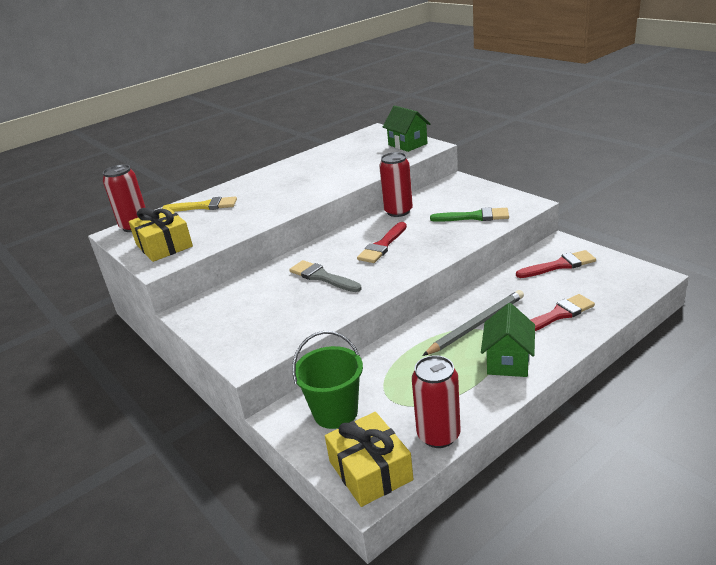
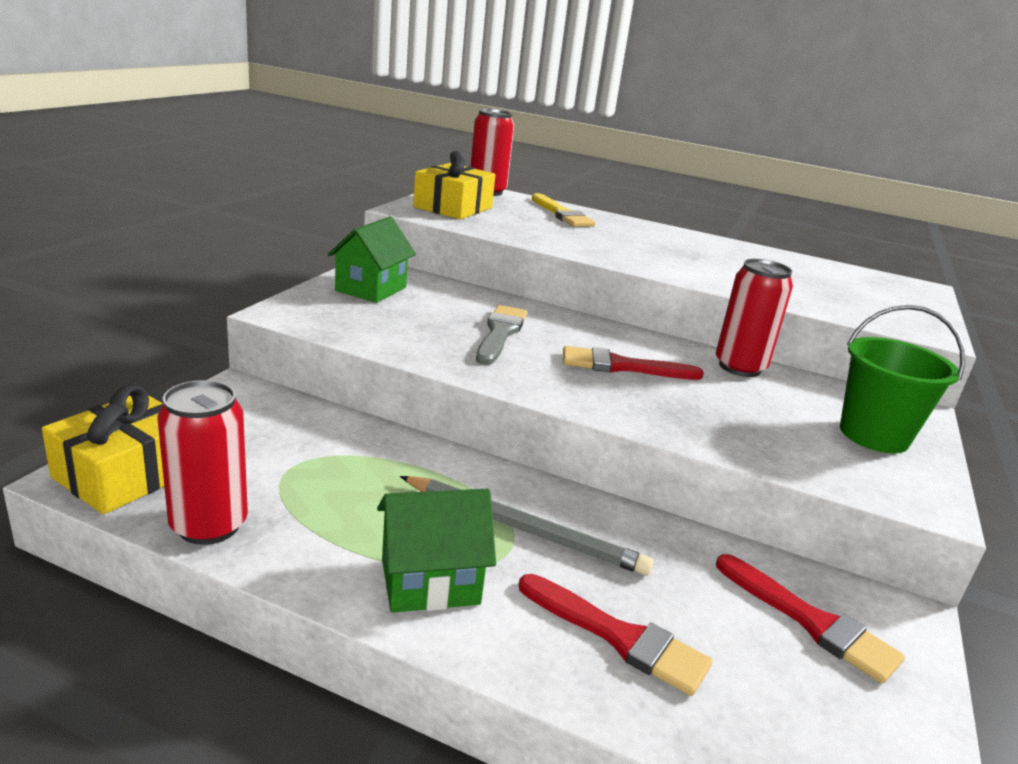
camera: 55 degrees right, 5 degrees down
(335, 412) = (251, 426): green bucket -> green bucket (873, 435)
(407, 144) = (907, 314): green house -> green house (371, 289)
(474, 217) = (800, 442): green brush -> none

